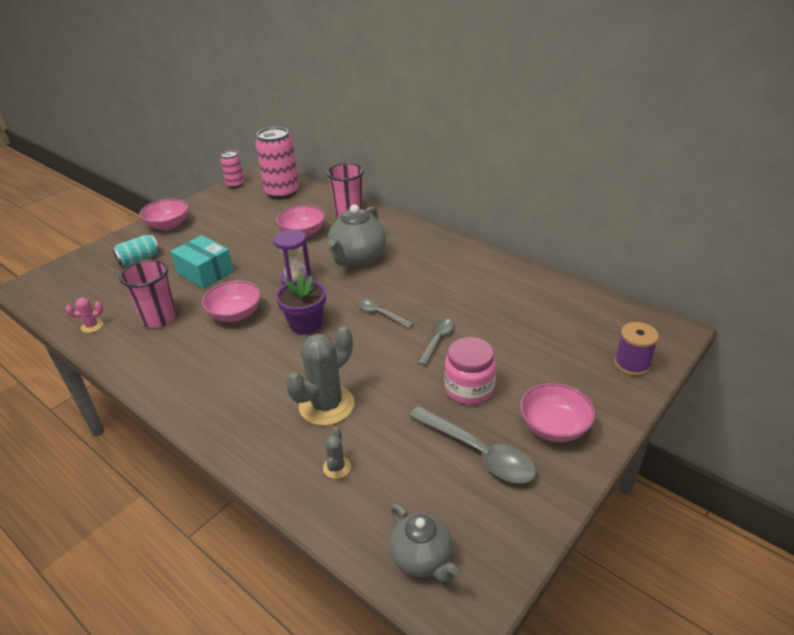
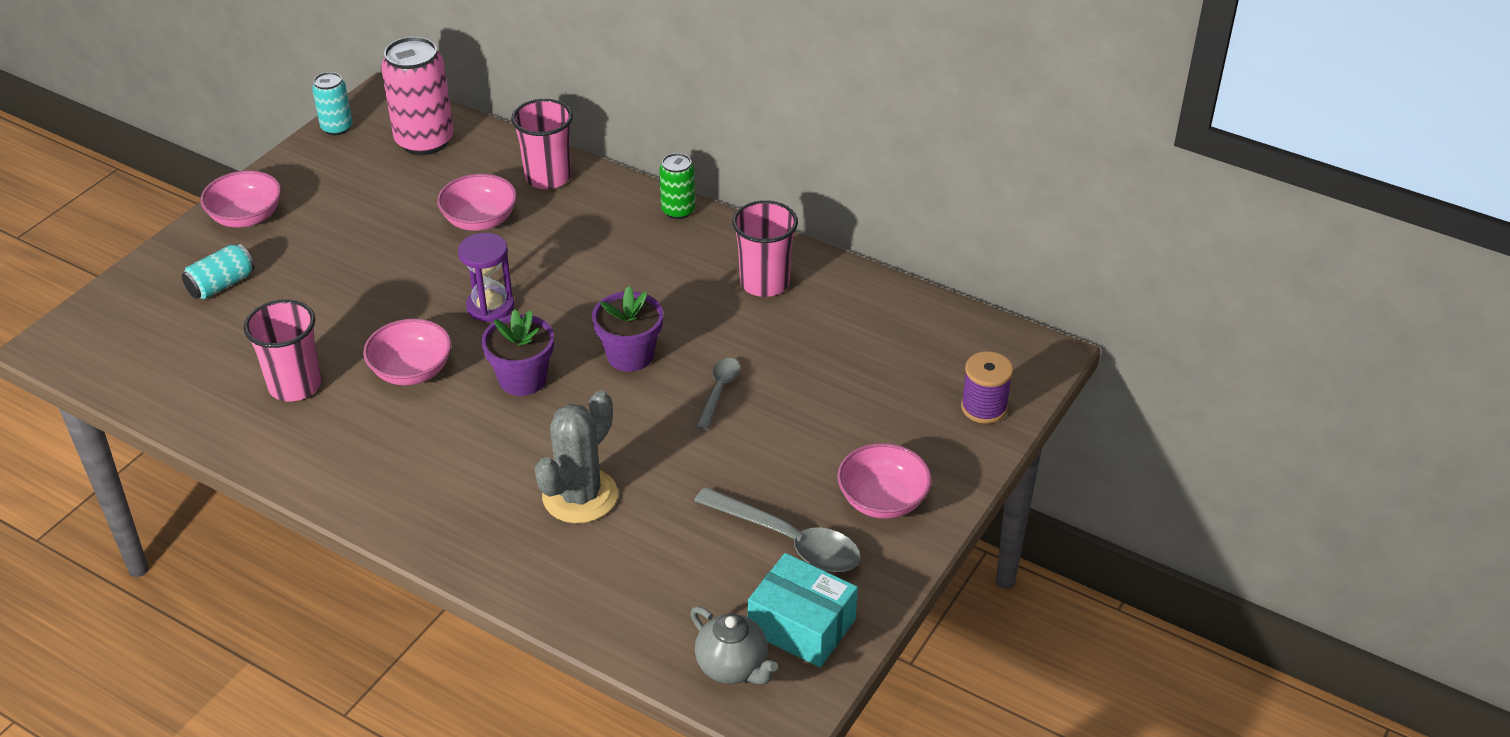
camera: 10 degrees left, 5 degrees up
(92, 326) = (193, 405): pink cactus -> none
(205, 272) = (341, 303): turquoise box -> turquoise box (802, 626)
(235, 184) = (337, 128): pink can -> turquoise can
(337, 467) = (610, 574): grey cactus -> none
(358, 259) = (579, 264): grey teapot -> none
(380, 314) = (630, 355): grey spoon -> purple flower pot
(425, 233) = (678, 210): none -> green can
(469, 389) = (769, 458): pink jar -> none
(476, 275) = (764, 283): none -> pink cup

